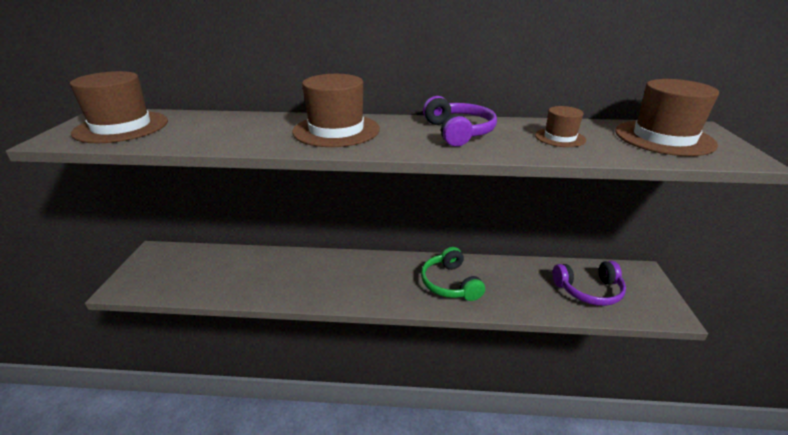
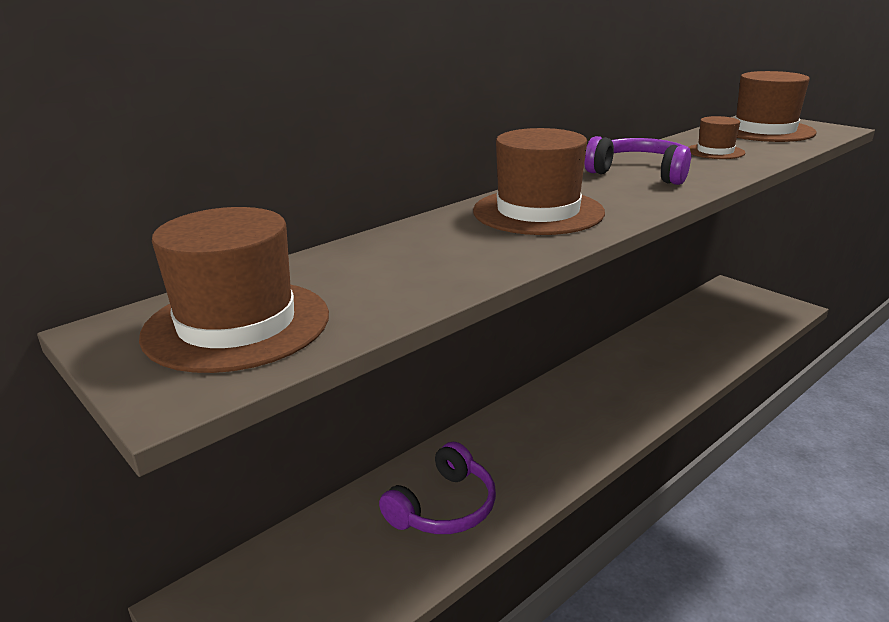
camera: 45 degrees left, 5 degrees down
(450, 283) = (630, 382): green headphones -> none
(589, 290) = (726, 322): purple headphones -> purple headphones (444, 507)

